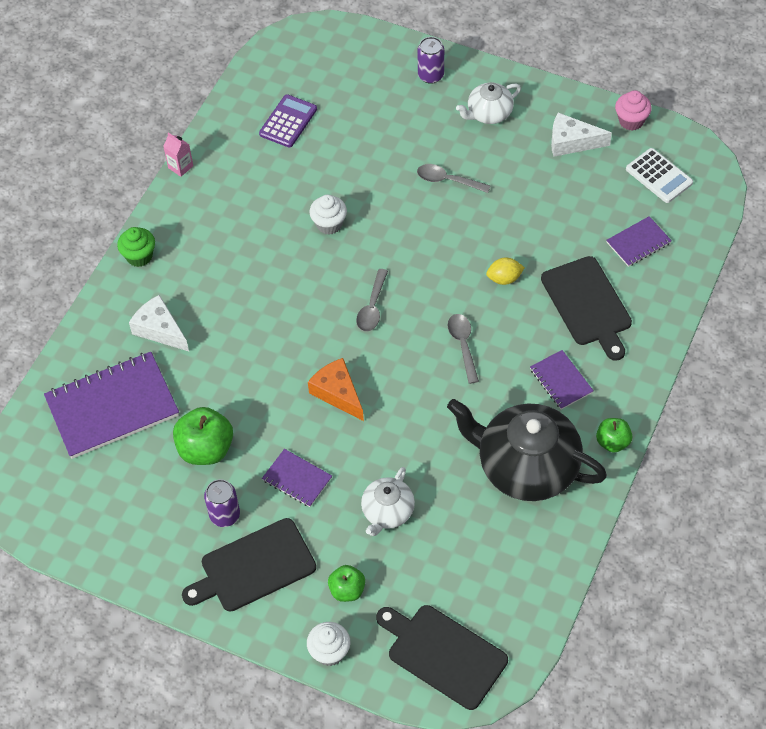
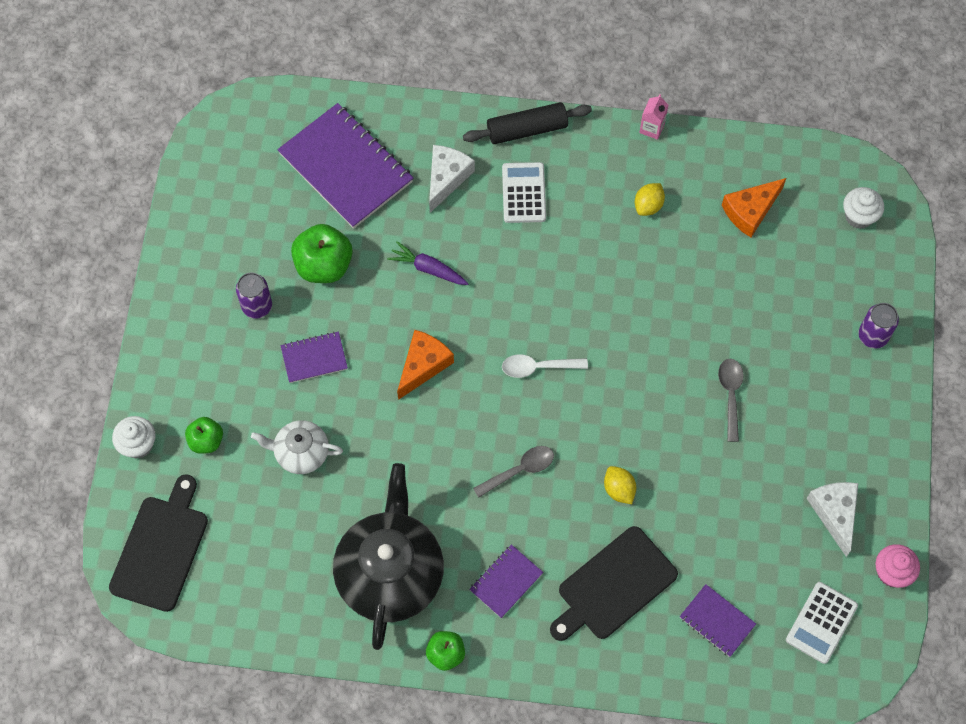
camera: 70 degrees right, 10 degrees up
(139, 256) = (527, 129): green cupcake -> black rolling pin
(201, 275) = (524, 193): none -> white calculator
(244, 366) = (428, 268): none -> purple carrot
(253, 189) = (648, 206): none -> yellow lemon
(254, 567) = (209, 350): black cutting board -> none
(288, 122) = (750, 211): purple calculator -> orange cheese
(297, 479) = (314, 358): purple notebook -> purple notebook turned 60 degrees clockwise
(329, 224) = (629, 293): white cupcake -> white cupcake (858, 216)
(372, 307) = (538, 367): grey spoon -> white spoon
(489, 113) = (841, 413): white teapot -> none

